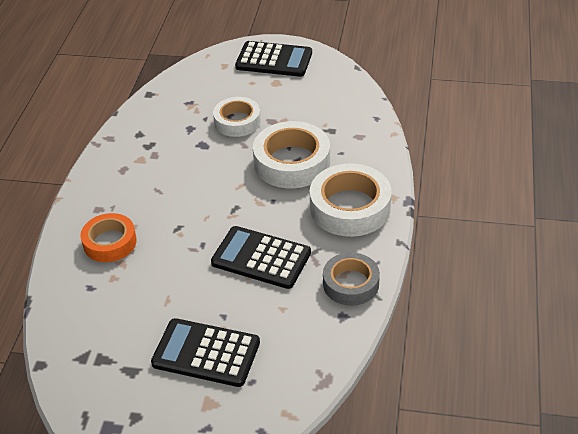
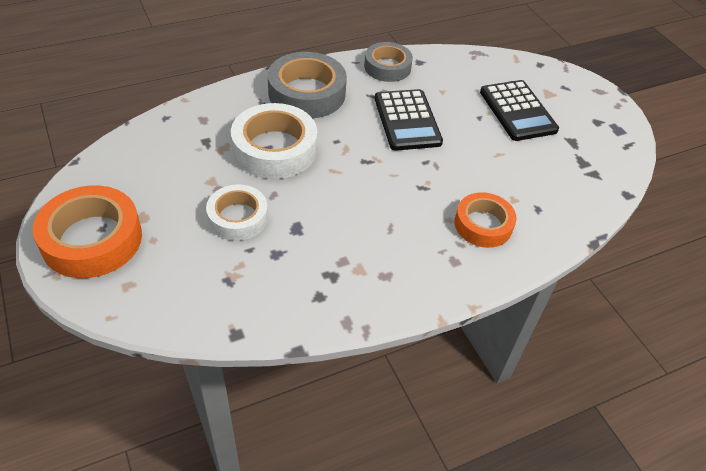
camera: 130 degrees left, 5 degrees up
(274, 60) = (92, 239): black calculator -> orange tape
(350, 207) = (307, 93): white tape -> grey tape

